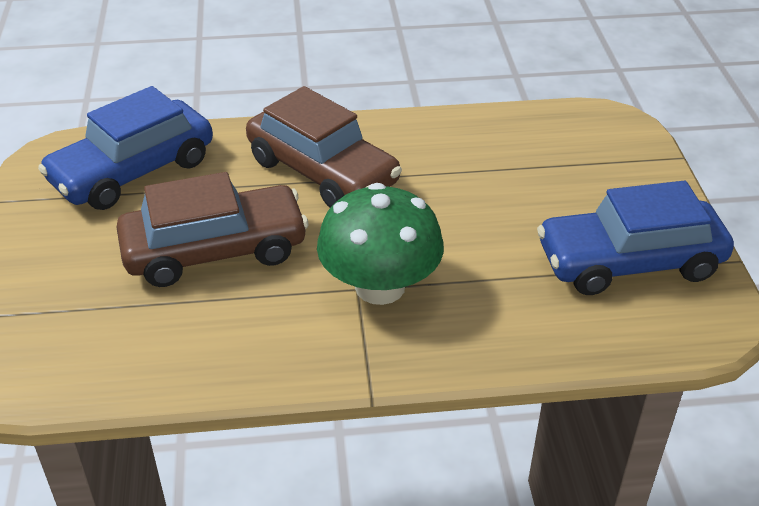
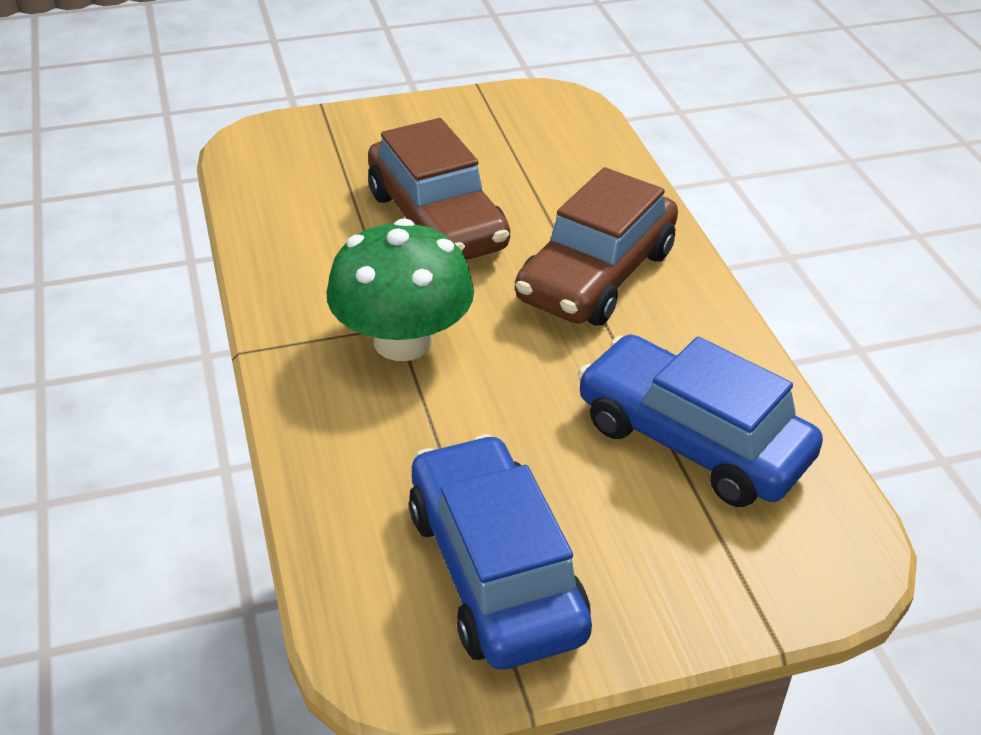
camera: 80 degrees right, 0 degrees up
(133, 171) = (549, 149): blue car -> blue car (692, 441)

